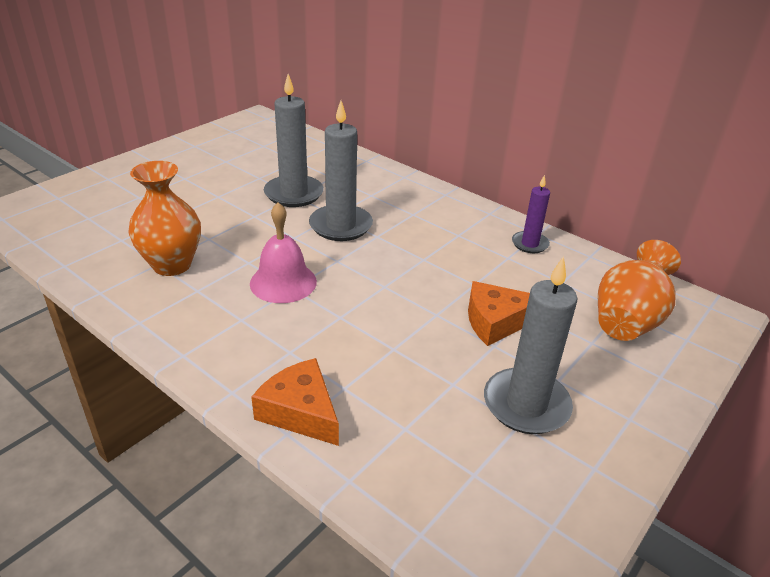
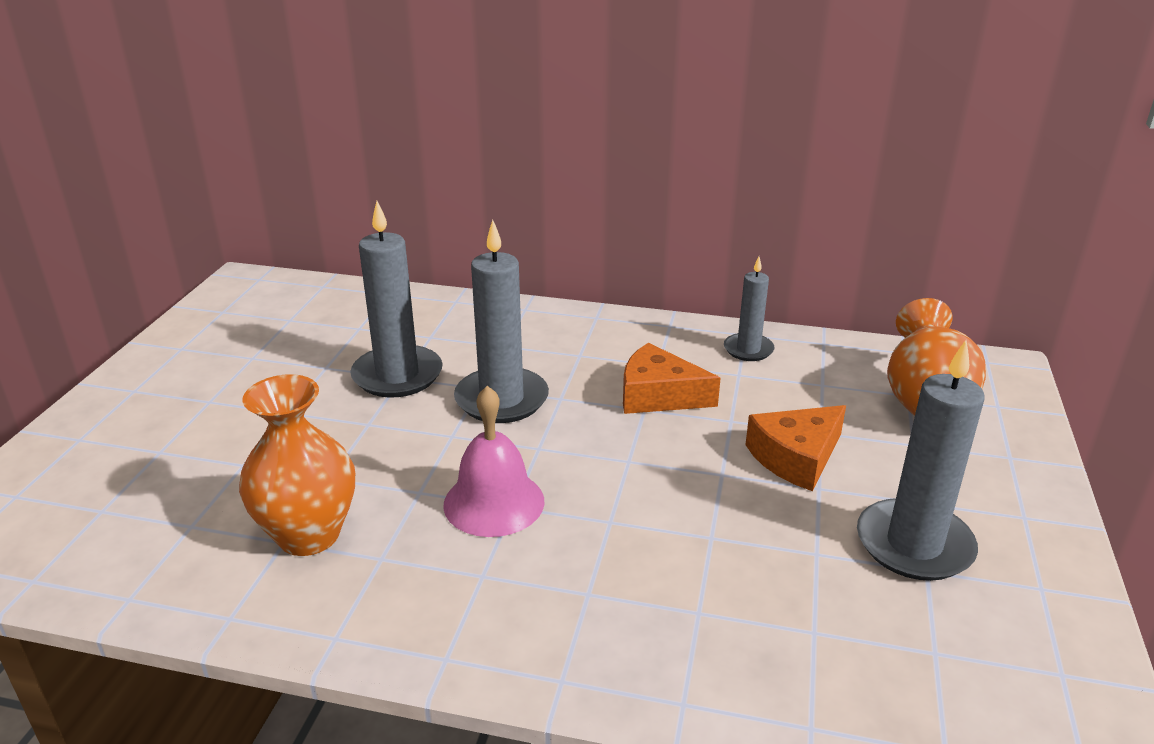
camera: 25 degrees left, 5 degrees down
(300, 411) = (674, 667): orange cheese -> orange cheese (658, 395)
(529, 244) = (748, 349): purple candle -> grey candle

